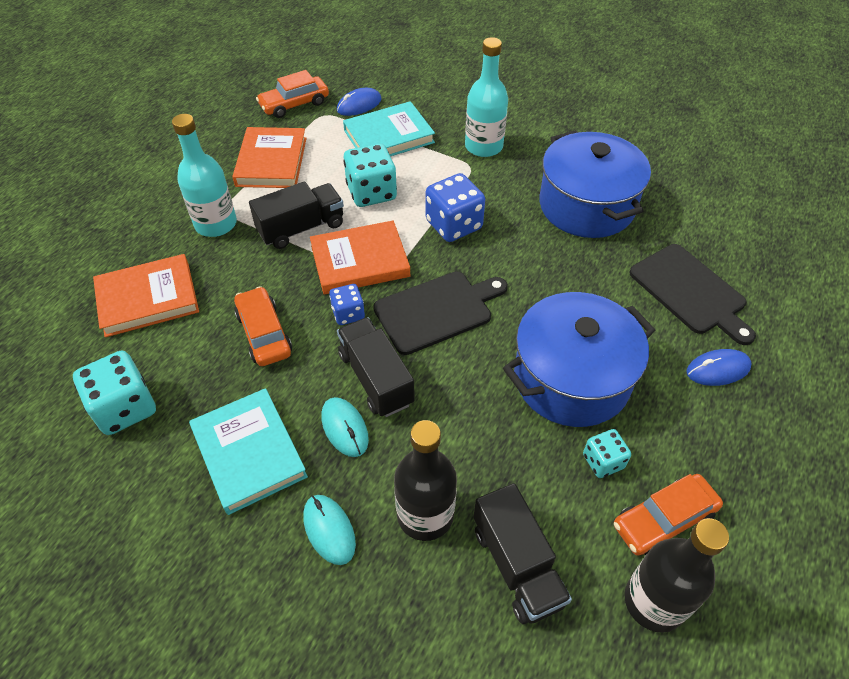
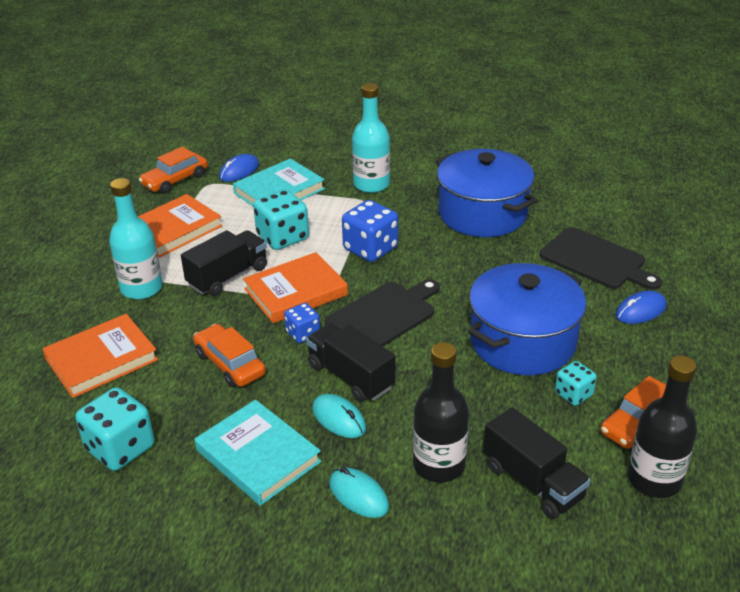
camera: 15 degrees left, 15 degrees down
(271, 162) = (174, 230): orange book -> orange book turned 60 degrees clockwise

